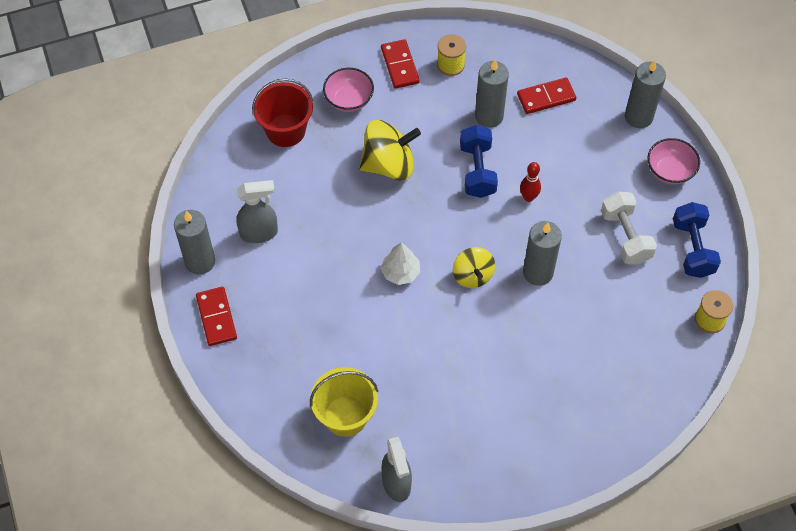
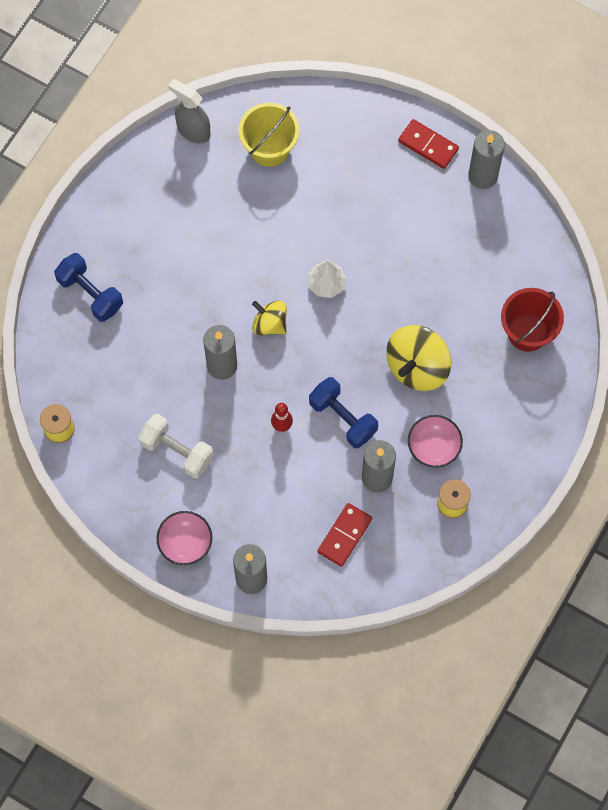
camera: 140 degrees right, 10 degrees up
(259, 233) = (461, 231): grey spray bottle -> none
(349, 100) = (504, 400): pink bowl -> pink bowl (433, 447)
(399, 65) = (494, 468): red domino -> none
(692, 248) = (115, 483): blue dumbbell -> blue dumbbell (90, 293)

